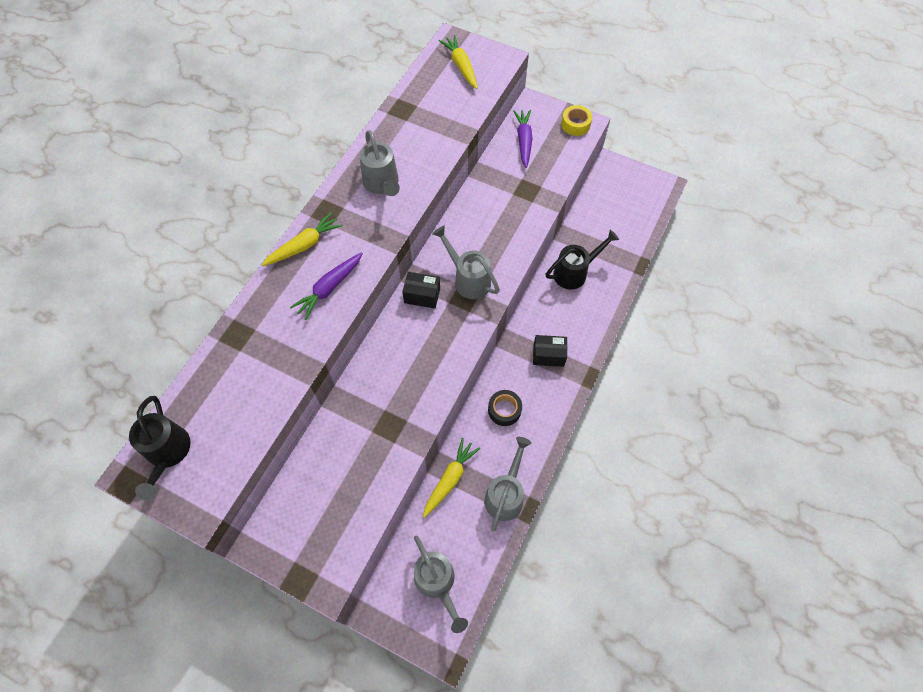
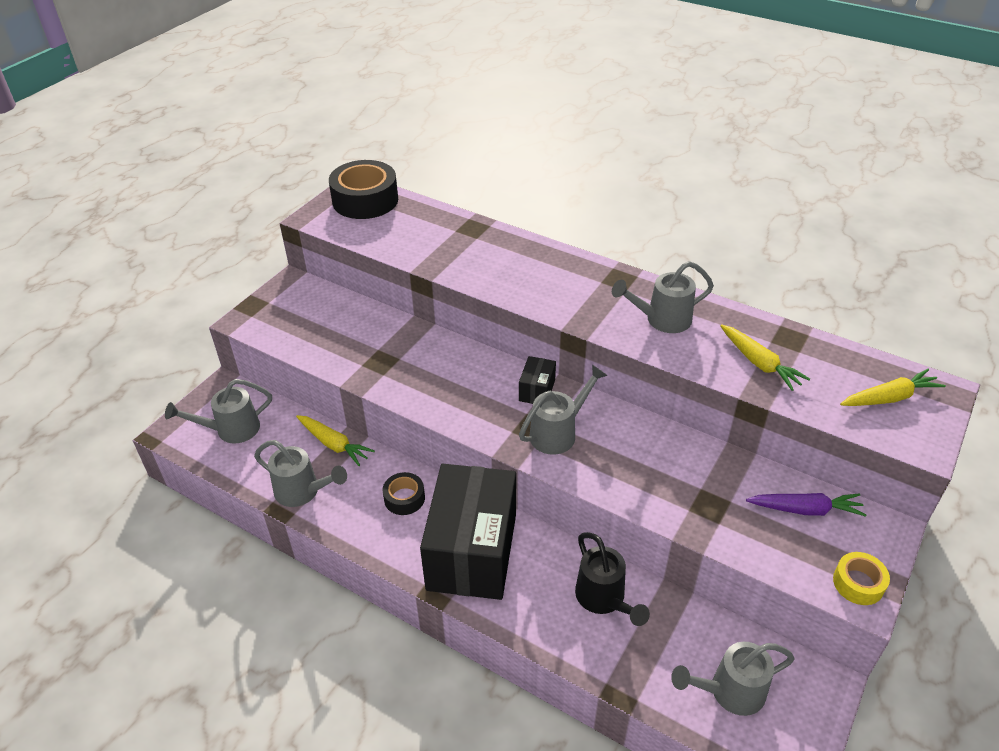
camera: 95 degrees right, 20 degrees down
(168, 453) = (365, 200): black watering can -> black tape
(304, 245) = (574, 264): yellow carrot -> yellow carrot (759, 363)
(329, 288) = (519, 282): purple carrot -> none
(548, 355) = (472, 551): black box -> black box, size x2.45
(625, 210) = (730, 691): none -> grey watering can

